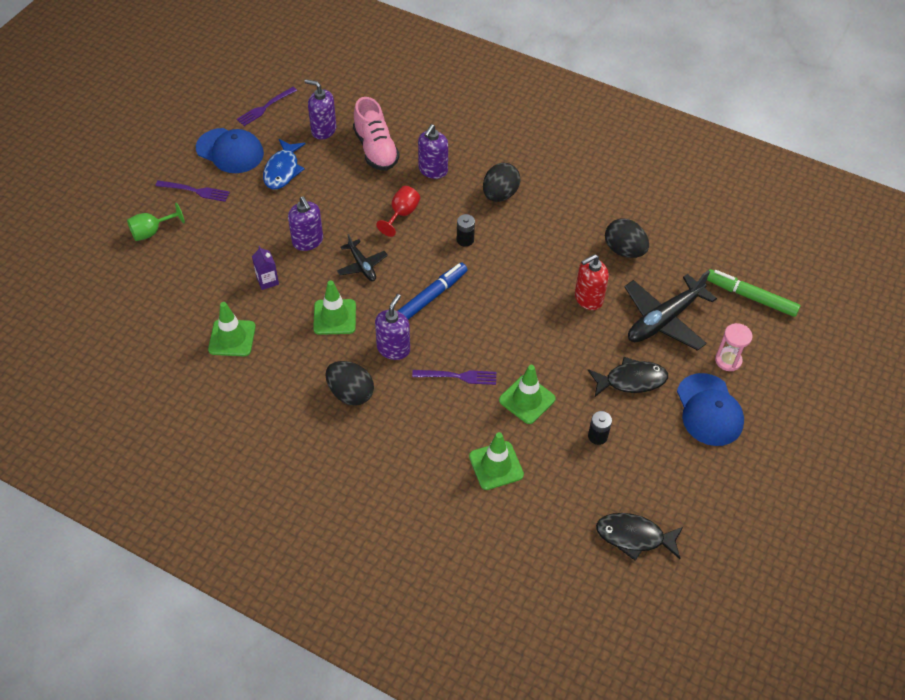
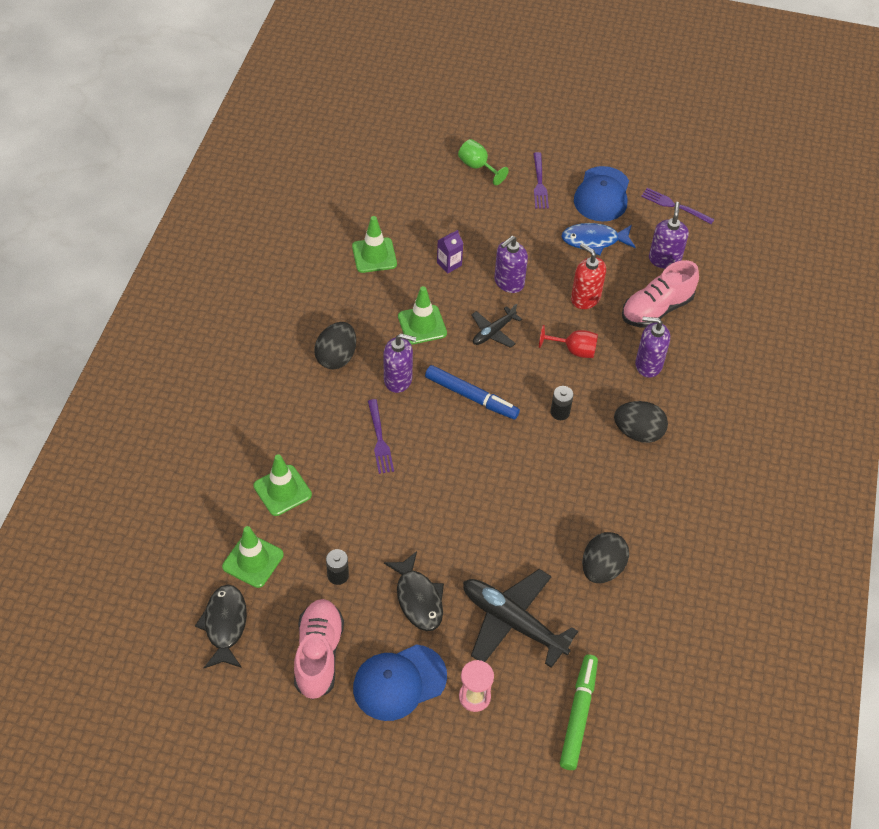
camera: 75 degrees right, 0 degrees up
(527, 399) = (367, 504): green traffic cone -> green traffic cone (253, 560)
(588, 298) = (518, 541): red soap dispenser -> red soap dispenser (585, 298)
(675, 465) = (318, 654): none -> pink shoe

